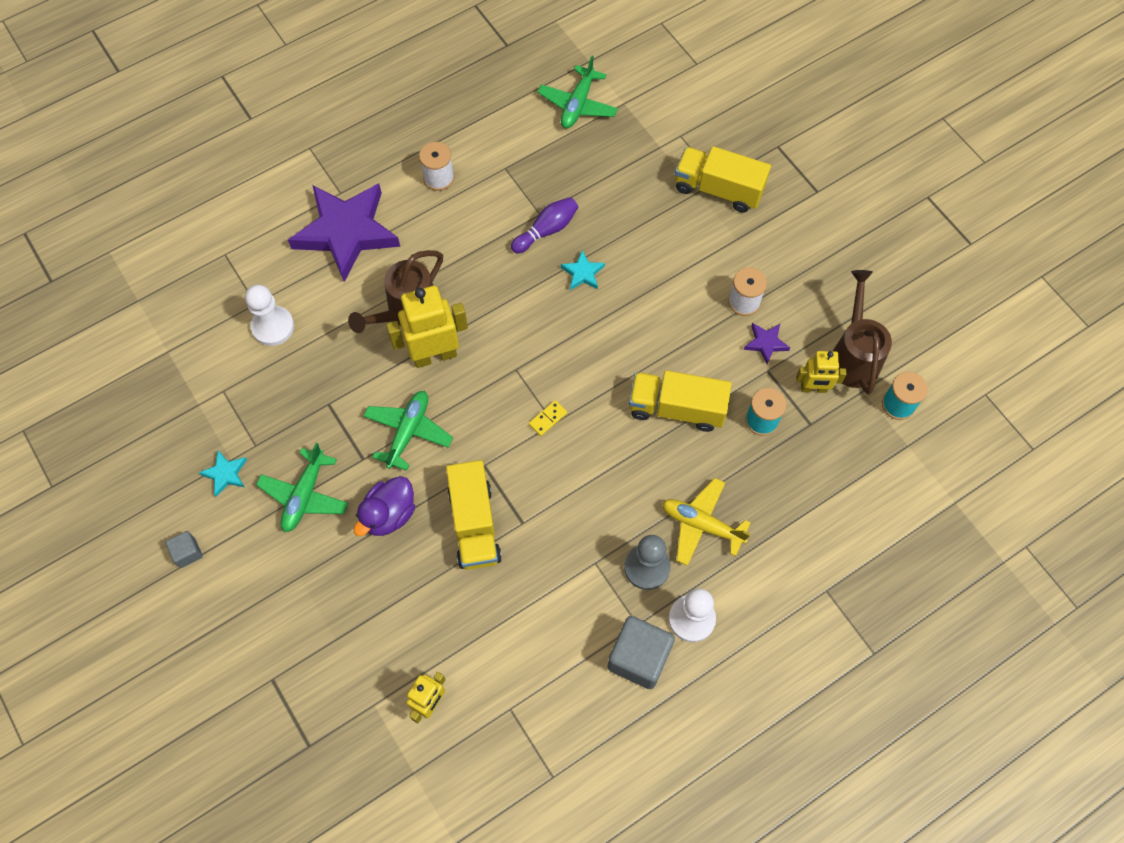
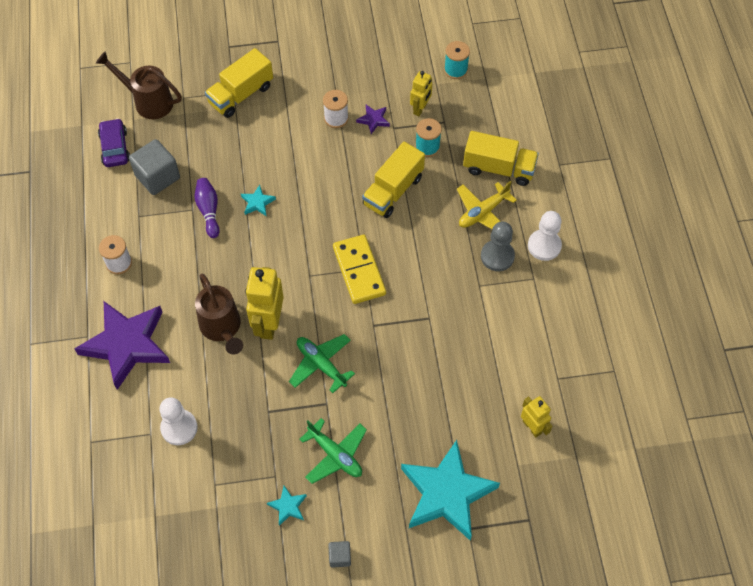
camera: 65 degrees left, 5 degrees down
(305, 636) = (446, 493): none -> turquoise star
(389, 514) = (380, 402): purple duck -> none
(474, 524) = (415, 348): yellow truck -> yellow truck (498, 168)
(548, 419) = (359, 271): yellow domino -> yellow domino, size x2.43
(578, 104) = (115, 148): green plane -> purple car
(639, 657) = (556, 287): grey cube -> grey cube (157, 177)
(853, 356) = (409, 77): brown watering can -> brown watering can (148, 101)

